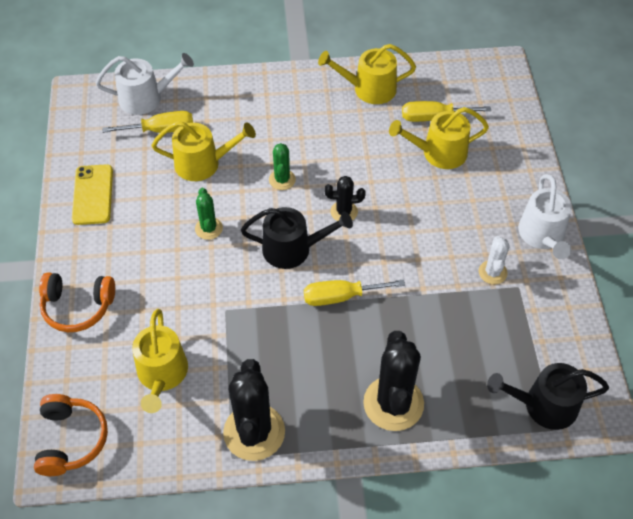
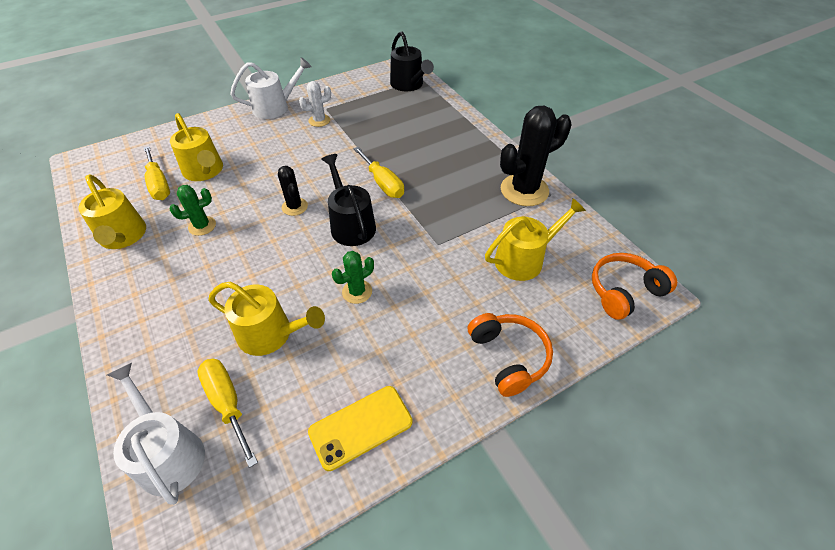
camera: 115 degrees left, 5 degrees down
(203, 163) = (270, 334): yellow watering can -> yellow watering can turned 135 degrees clockwise
(282, 180) = (271, 260): green cactus -> green cactus (202, 226)
(393, 403) = (451, 136): black cactus -> none

